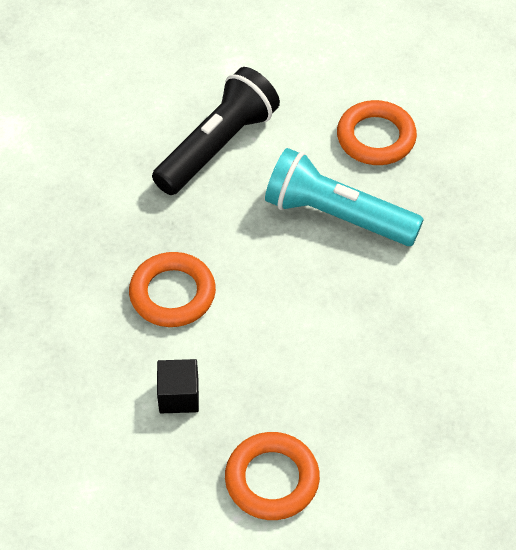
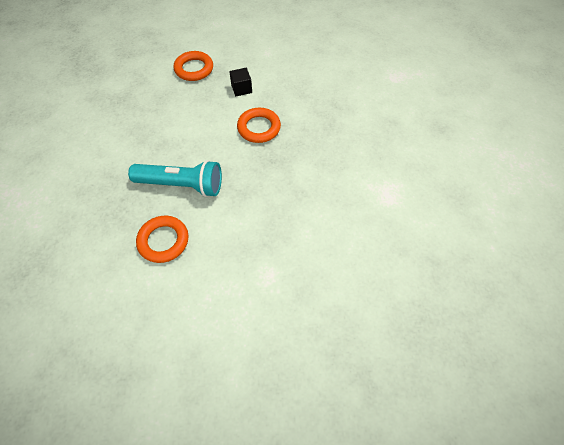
camera: 165 degrees right, 5 degrees up
(217, 146) = (261, 212): black flashlight -> none

